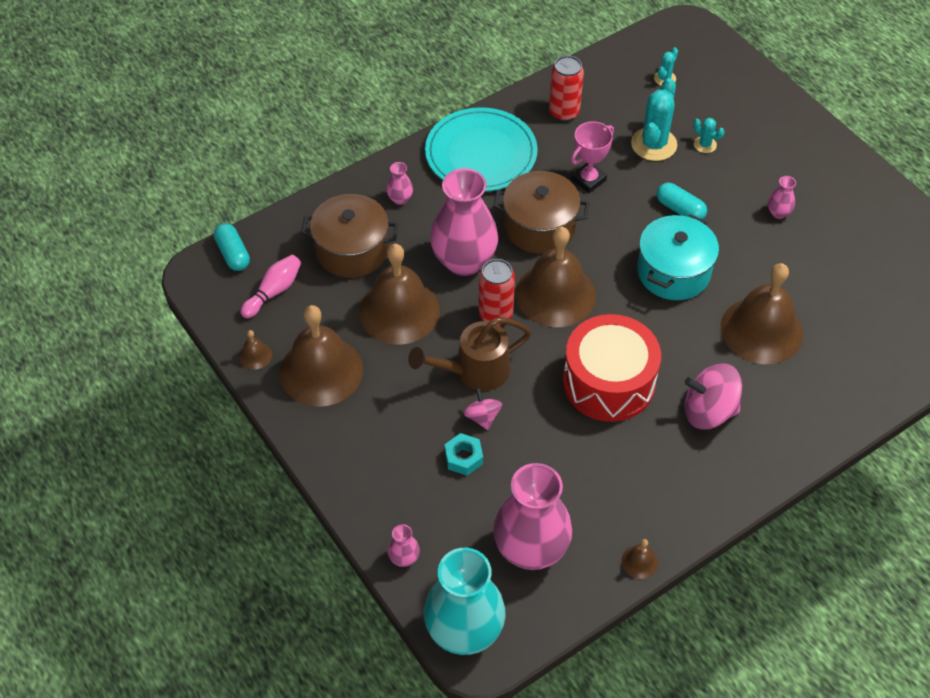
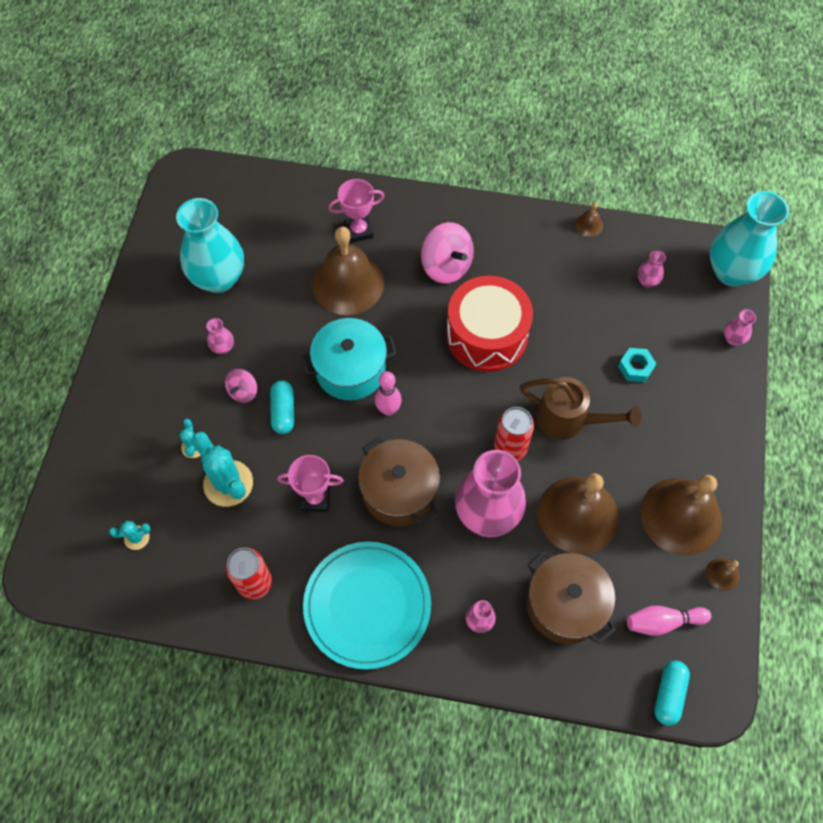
camera: 135 degrees left, 10 degrees up
(482, 417) = (596, 383): pink spinning top -> pink spinning top (243, 391)
(531, 549) = (647, 281): pink vase -> pink vase, size x0.41
(555, 294) = (450, 426): brown bell -> none
(612, 269) = (388, 409): none -> pink bowling pin
(654, 144) = (228, 483): turquoise cactus -> turquoise cactus turned 75 degrees clockwise
(813, 379) = (359, 231): none -> pink trophy
(854, 253) = (218, 278): none -> turquoise vase

